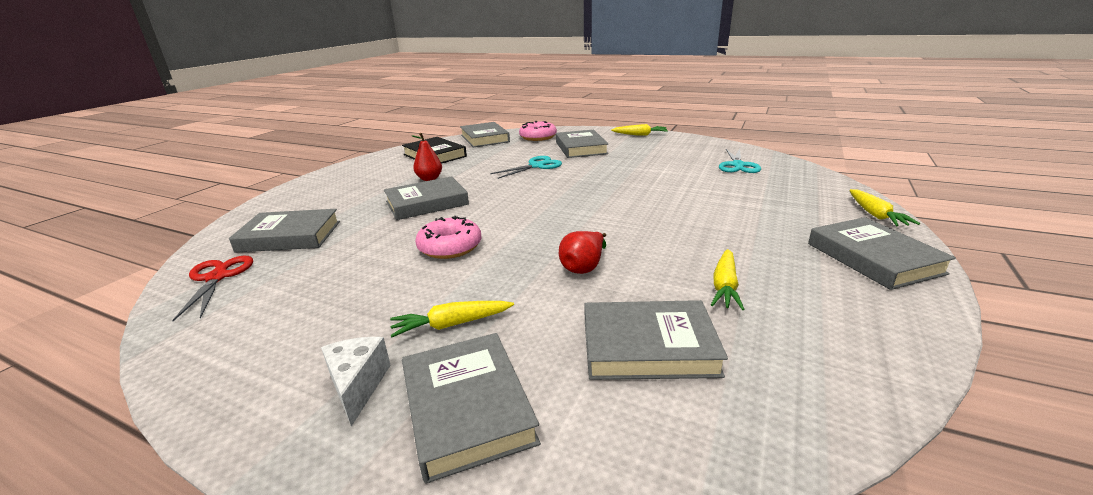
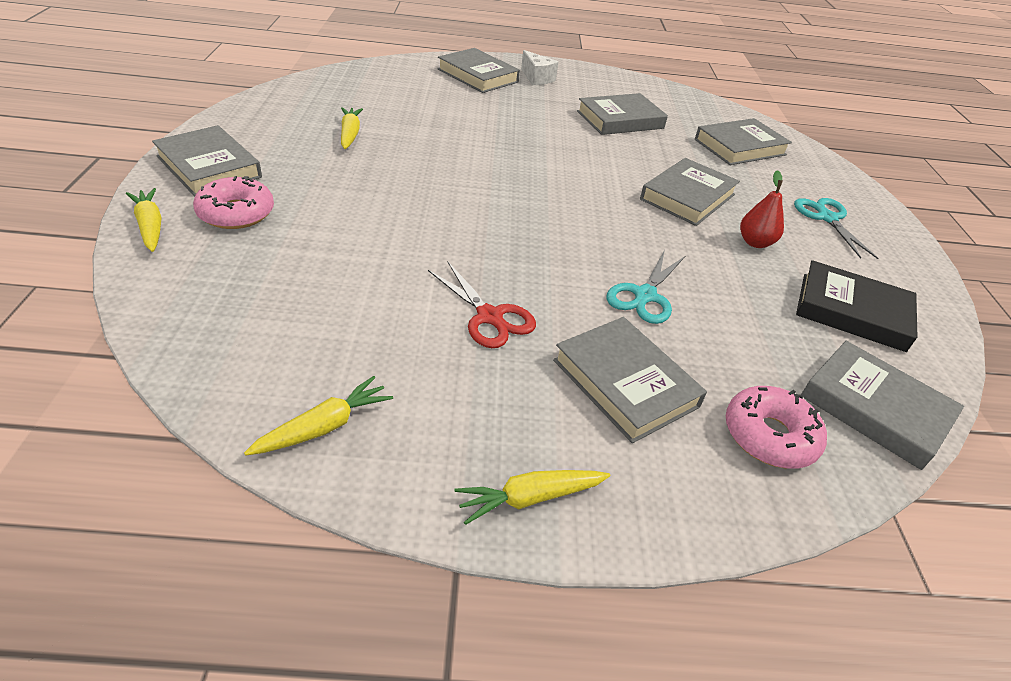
camera: 150 degrees right, 15 degrees up
(217, 277) = (716, 114): red scissors -> red scissors (489, 317)
(450, 247) = (589, 148): pink donut -> pink donut (236, 213)
(451, 325) = (522, 101): yellow carrot -> yellow carrot (324, 426)
(584, 267) = (463, 140): red pear -> none
(648, 346) = (399, 100): grey book -> grey book (620, 120)
(738, 165) = (293, 341): turquoise scissors -> turquoise scissors (827, 218)

